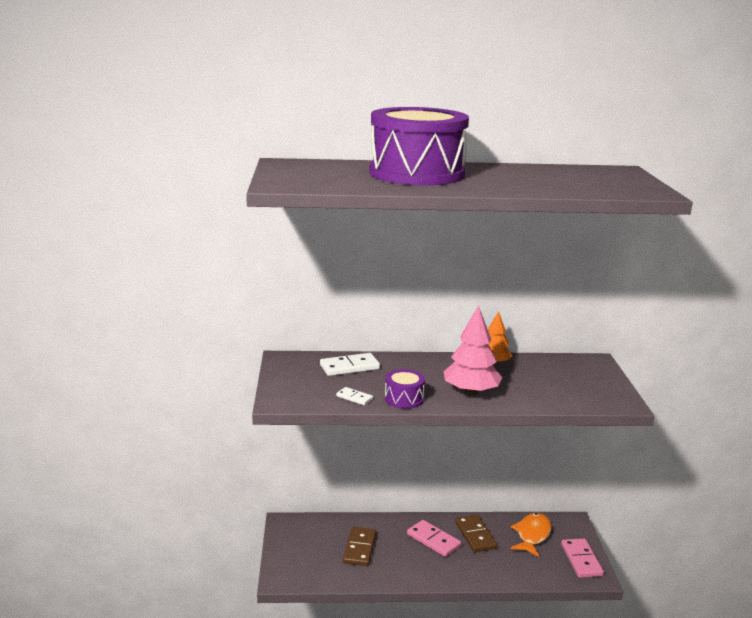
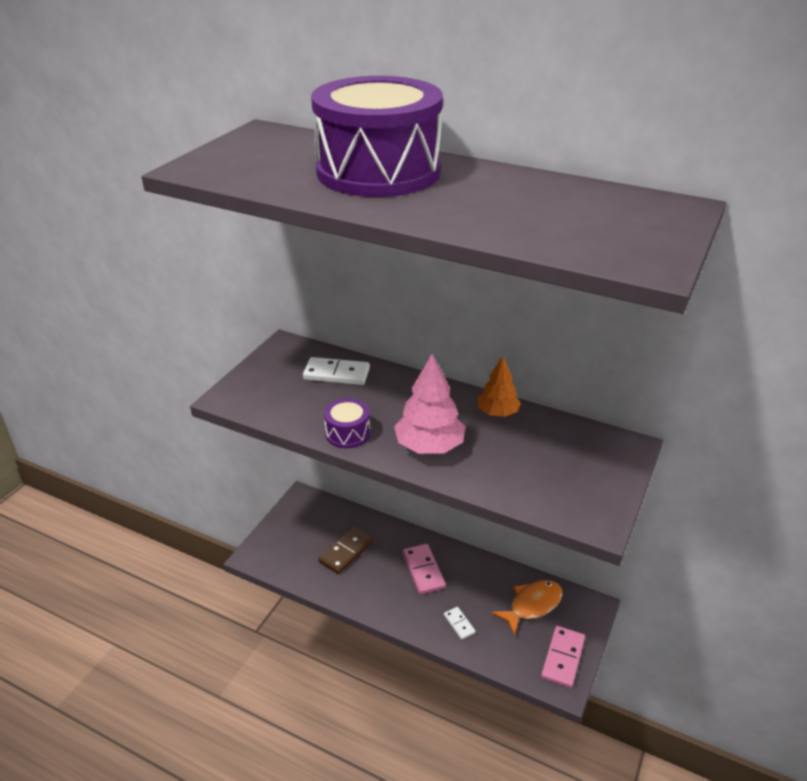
camera: 30 degrees right, 15 degrees up
(354, 398) = (300, 416): white domino -> white domino (459, 624)
(475, 535) = (470, 581): brown domino -> none

